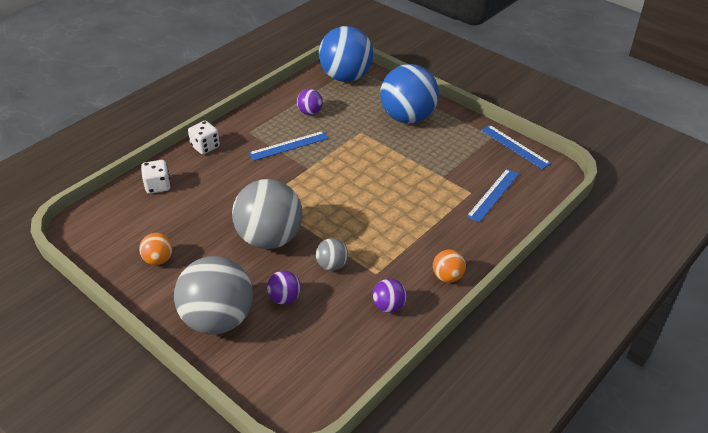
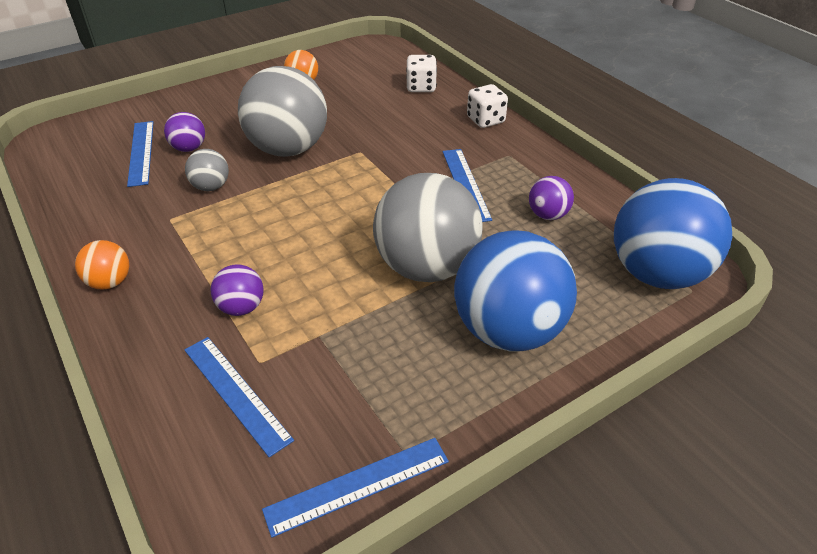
camera: 105 degrees right, 0 degrees up
(218, 319) = (195, 108): grey ball -> grey ball (426, 267)
(299, 327) = (141, 152): none -> blue ruler
(389, 306) = (111, 219): purple ball -> purple ball (241, 307)

